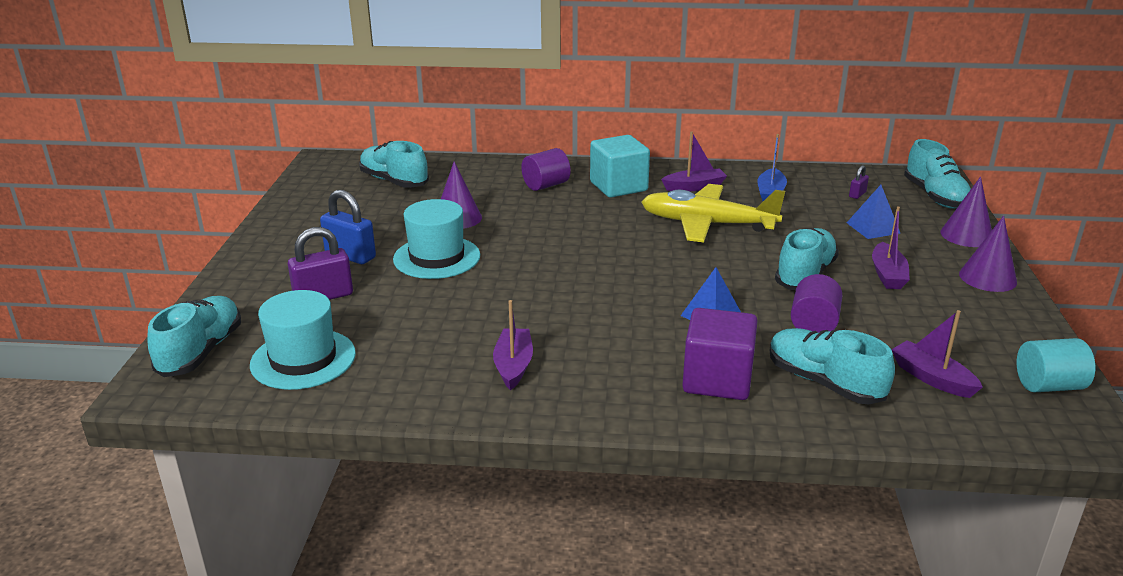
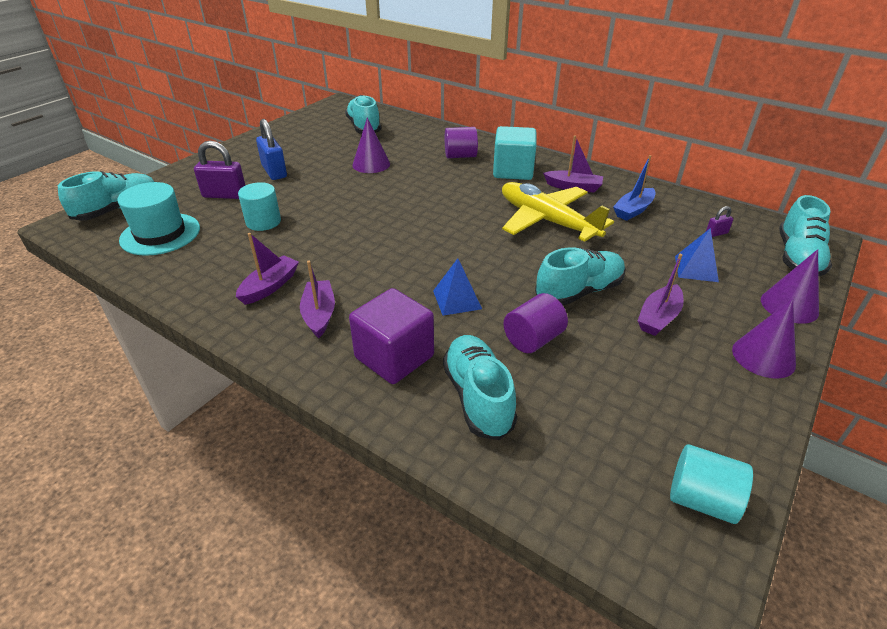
camera: 30 degrees right, 10 degrees up
(414, 309) = (263, 222): none -> turquoise cylinder
(436, 257) = (323, 189): turquoise hat -> none
(932, 378) = (584, 436): purple boat -> purple boat (319, 314)

